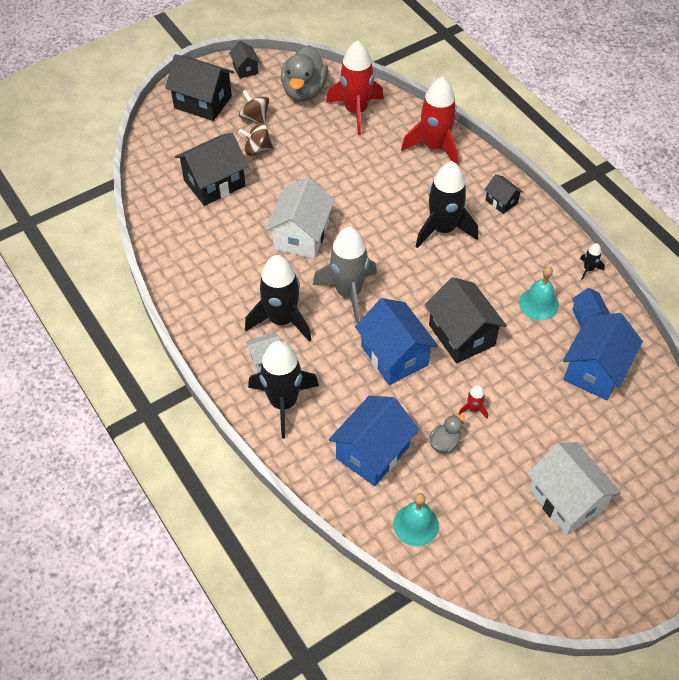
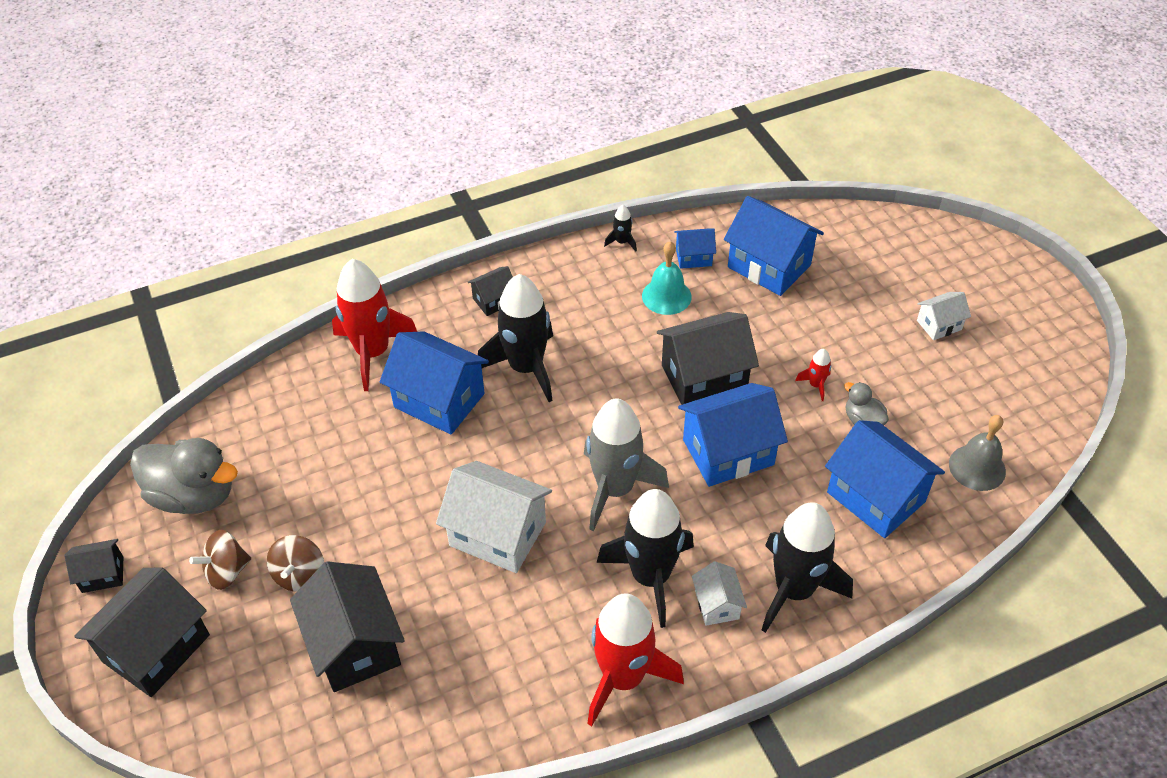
camera: 80 degrees left, 5 degrees down
(356, 111) = (267, 433): red rocket -> red rocket (623, 677)
(402, 188) = (439, 400): none -> blue house
(416, 525) = (977, 467): turquoise bell -> grey bell
(566, 500) = (939, 325): white house -> white house, size x0.51

